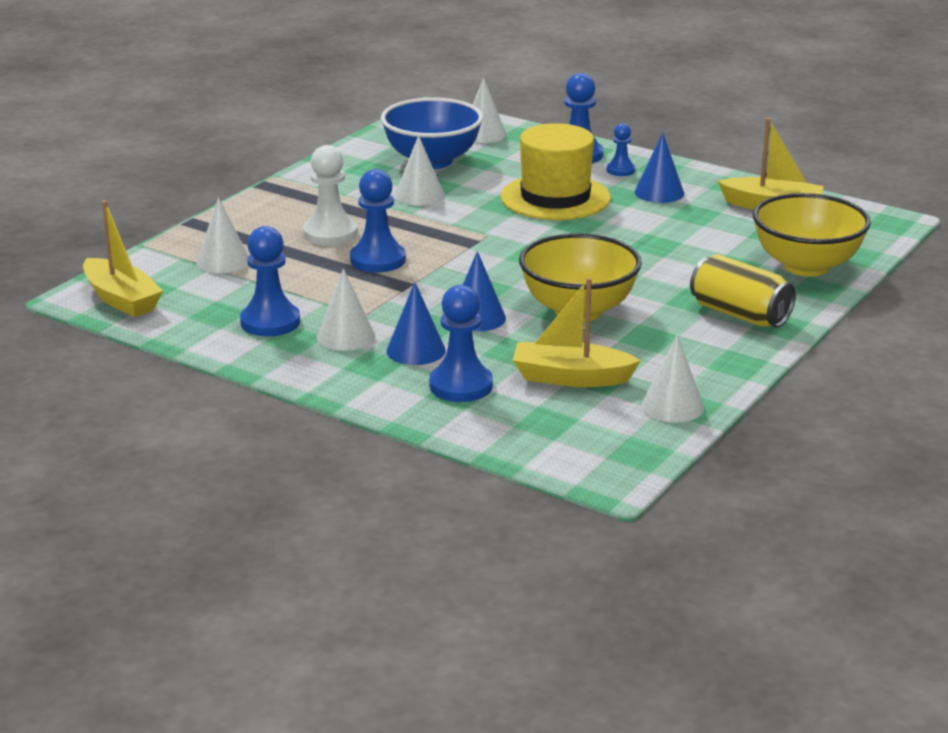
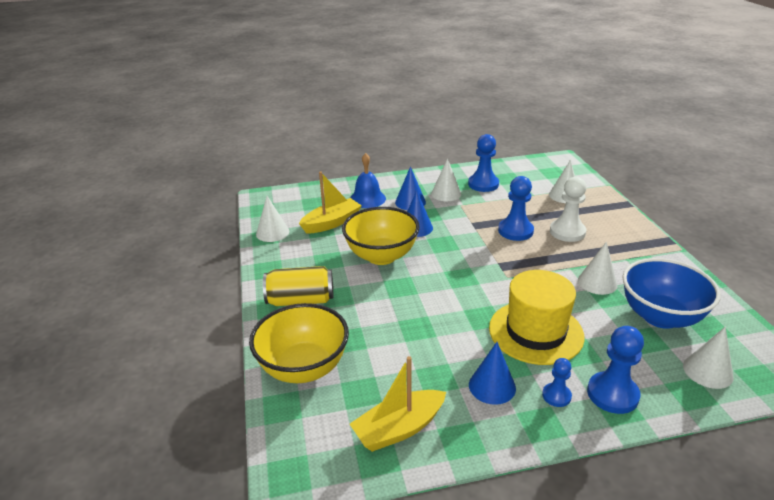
camera: 135 degrees right, 5 degrees up
(121, 299) = (548, 165): yellow boat -> none
(461, 386) = (367, 199): blue pawn -> blue bell

